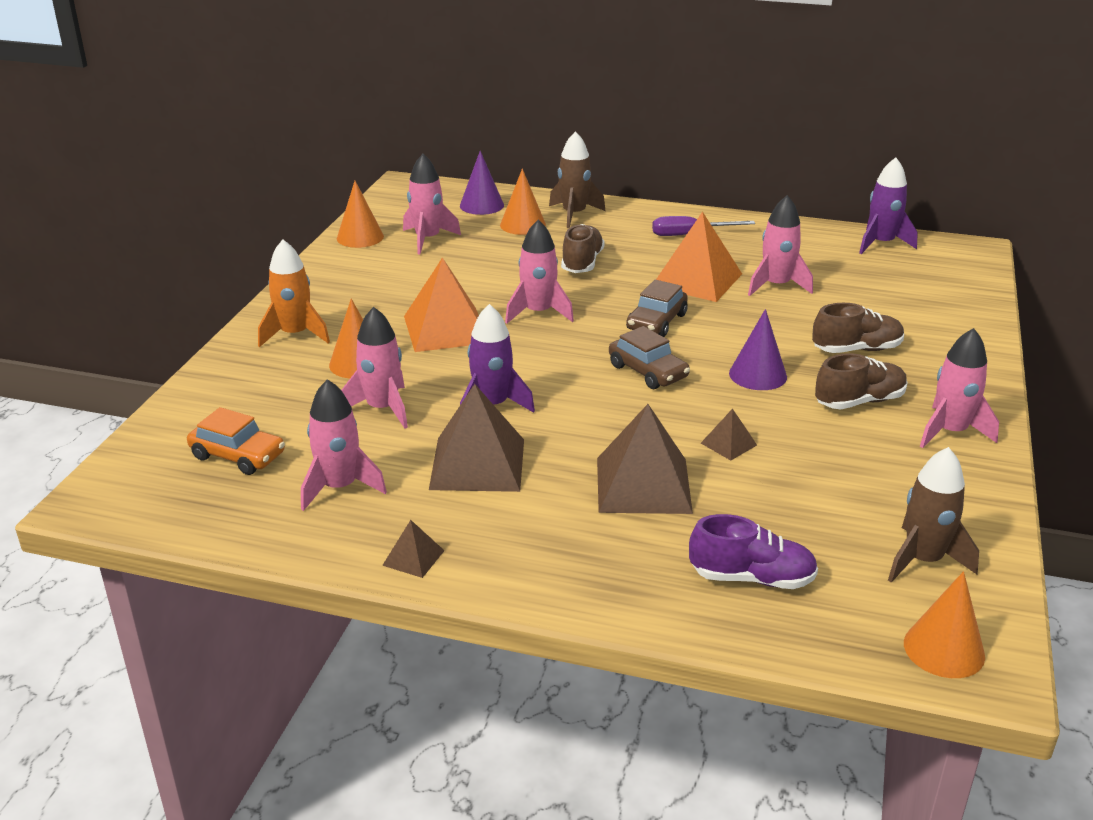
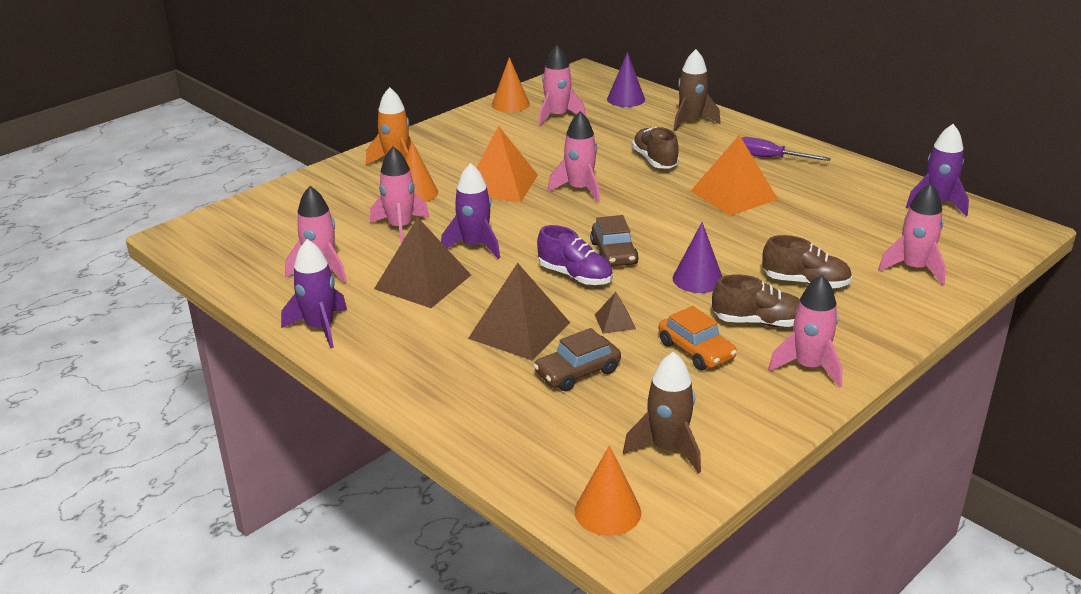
camera: 30 degrees right, 0 degrees up
(238, 455) = (282, 232): orange car -> orange car (696, 350)
(413, 557) = (320, 328): brown pyramid -> purple rocket
(522, 225) = (641, 121): orange cone -> none
(582, 263) = (654, 160): brown shoe -> brown shoe turned 60 degrees counterclockwise
(656, 322) = (663, 219): brown car -> brown car (577, 372)
(751, 578) = (524, 416): purple shoe -> purple shoe (575, 276)
(776, 286) = (796, 216): pink rocket -> pink rocket (914, 268)

